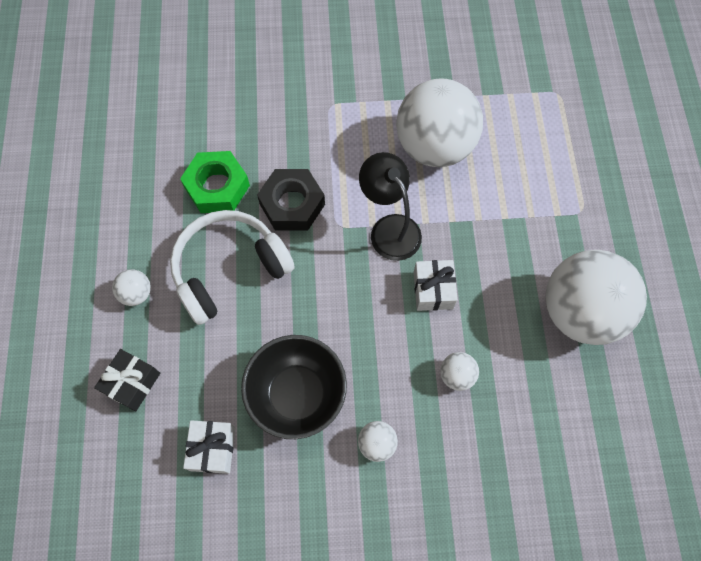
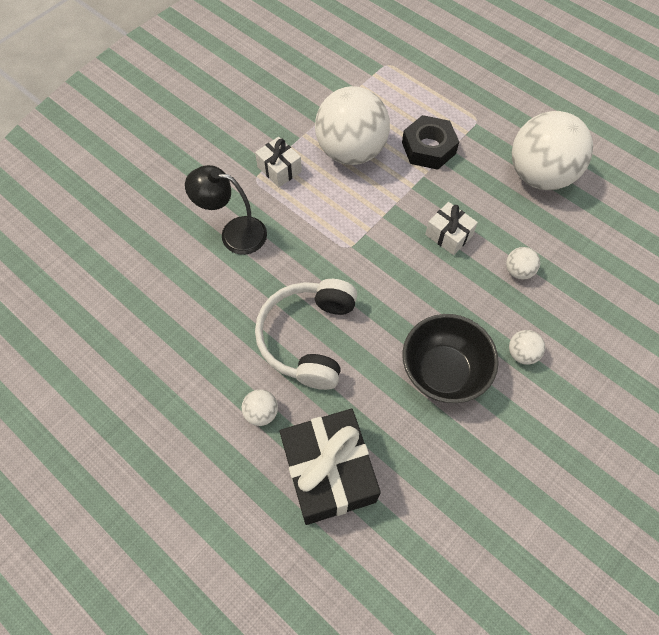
camera: 45 degrees left, 5 degrees down
(132, 383) = (328, 472): black gift -> black gift, size x1.92
(213, 449) = (431, 458): white gift -> white gift (279, 169)
(217, 187) = (237, 293): green nut -> none
(292, 204) = (302, 260): black nut -> black nut (428, 148)
(389, 228) = (381, 222): black lamp -> black lamp (234, 233)

